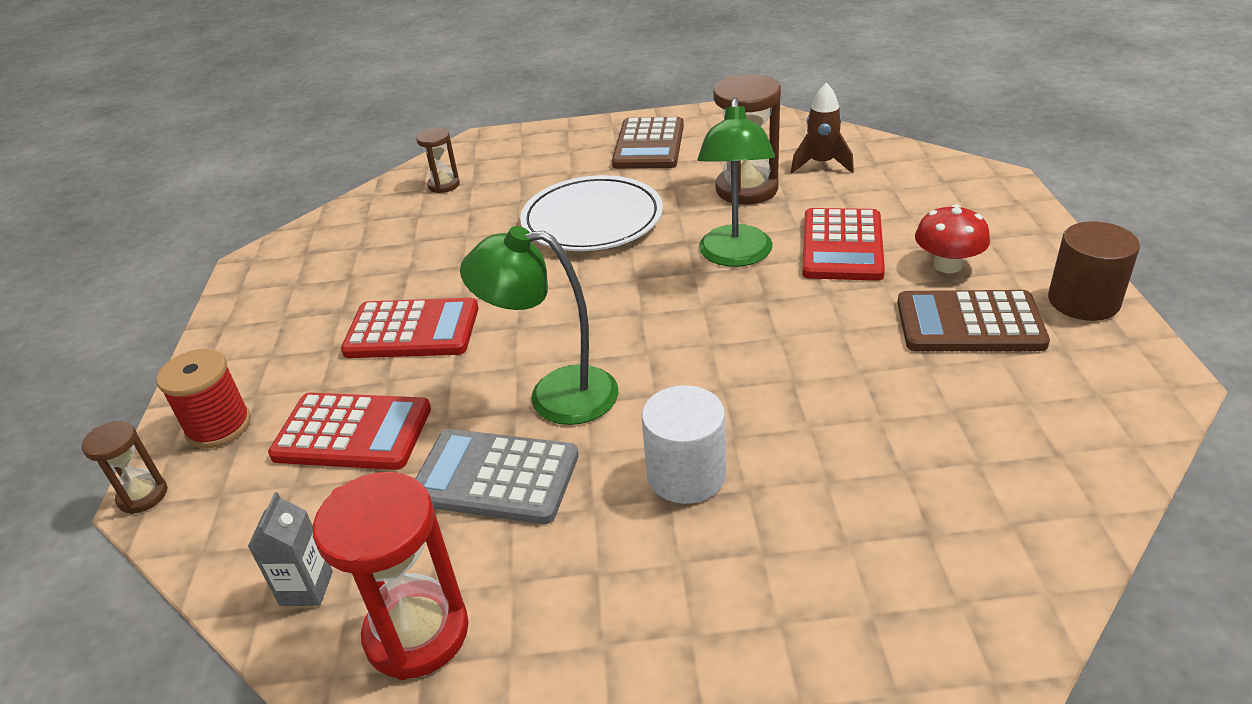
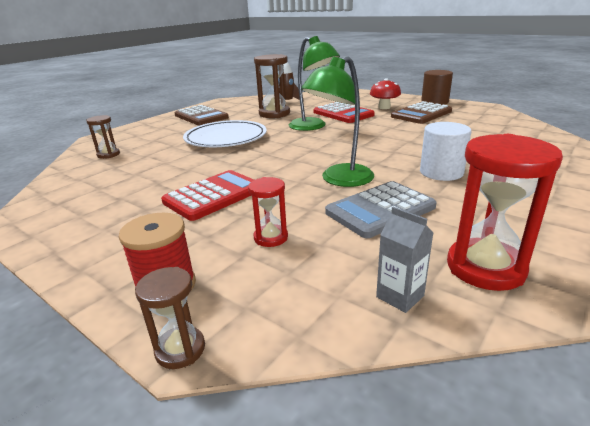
camera: 50 degrees left, 10 degrees down
(352, 432) = (271, 238): red calculator -> red hourglass

